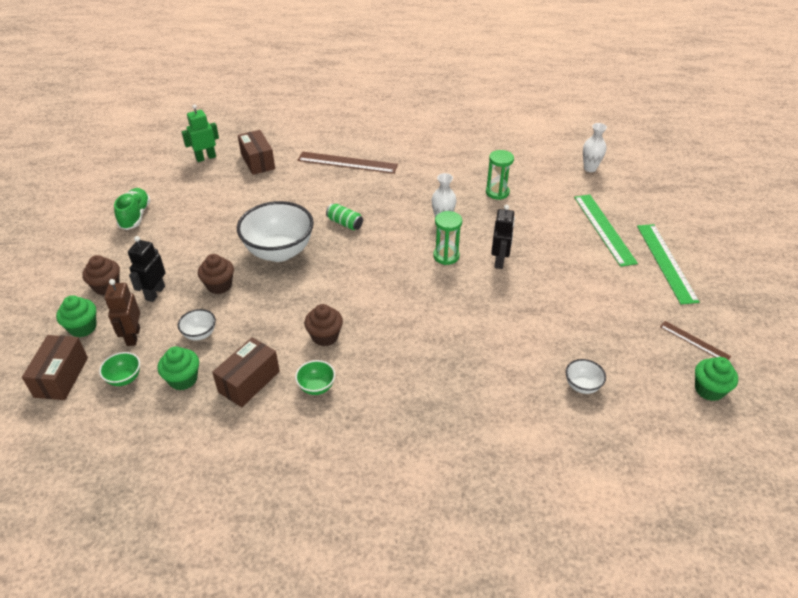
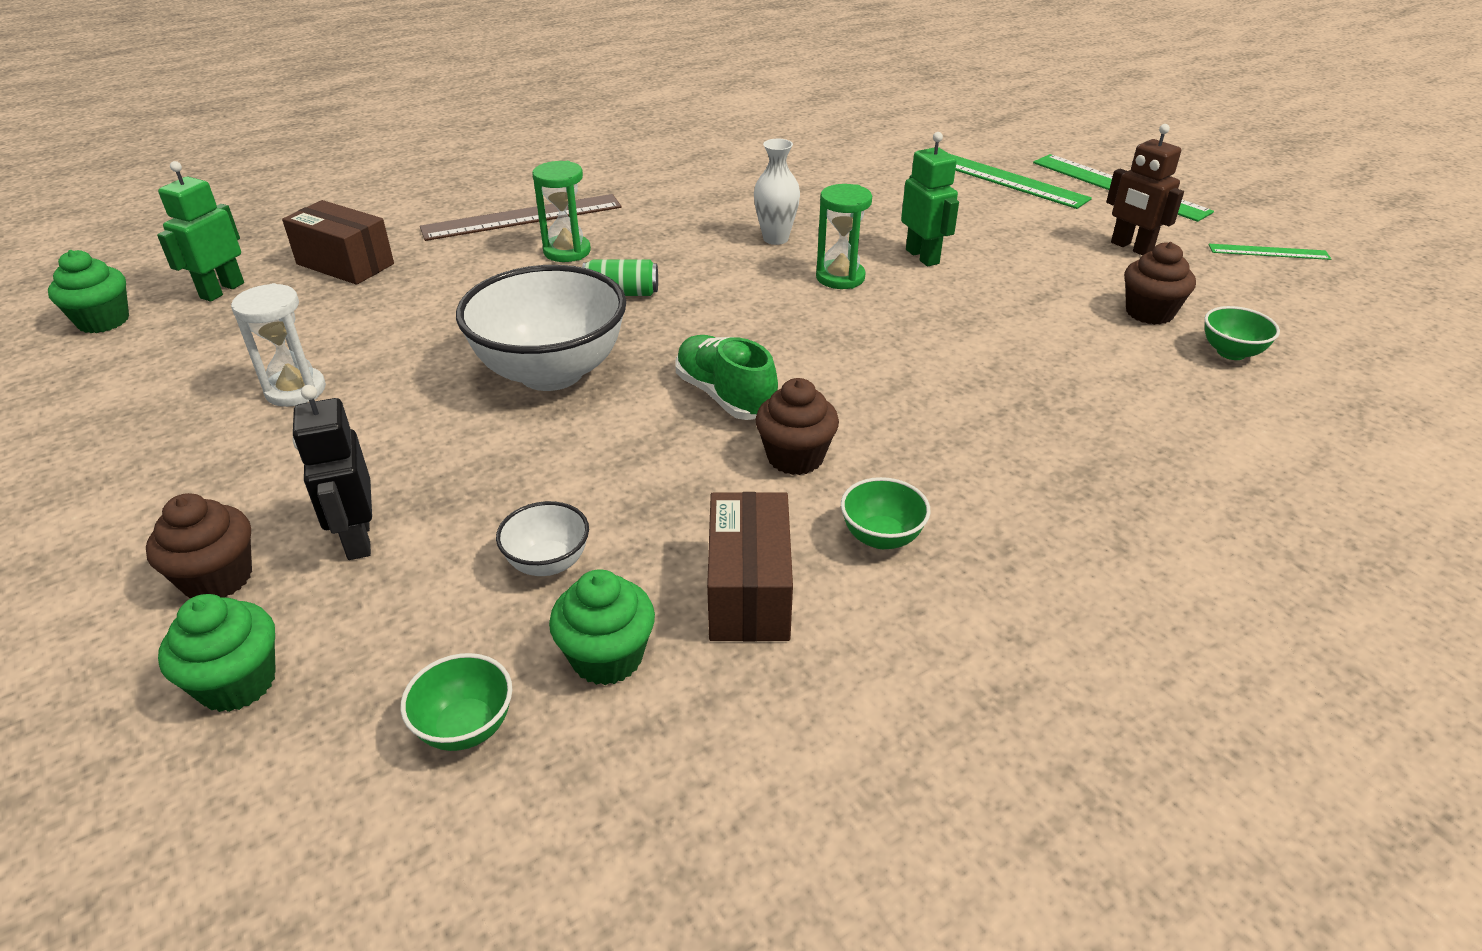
camera: 35 degrees left, 5 degrees down
(61, 377) = (287, 813): brown box -> none
(133, 336) = (393, 638): brown robot -> brown robot (1131, 247)
(135, 216) = (153, 430): green shoe -> green shoe (725, 396)
(189, 219) = (296, 390): none -> white hourglass
(219, 285) = (492, 468): brown cupcake -> brown cupcake (1149, 312)
(497, 192) = (808, 183): green hourglass -> green hourglass (567, 251)
(499, 261) = (922, 256): black robot -> green robot
(582, 386) = (1231, 352): white bowl -> green bowl
(590, 168) = (892, 124): white vase -> none
(694, 341) = (1268, 252): brown ruler -> green ruler
(709, 390) = (1358, 293): green cupcake -> green cupcake (103, 321)

